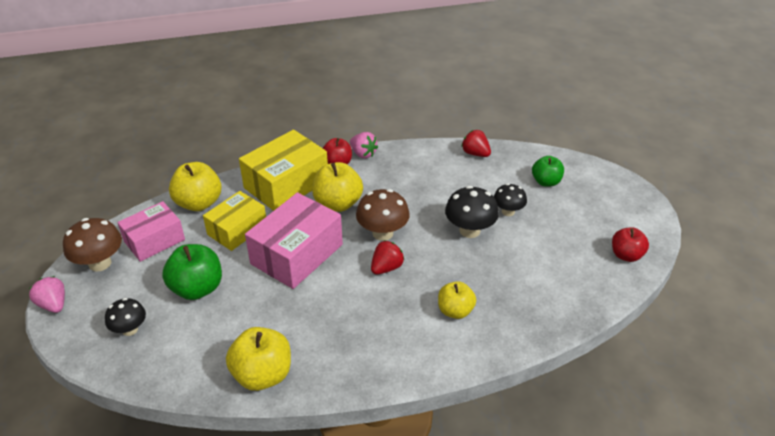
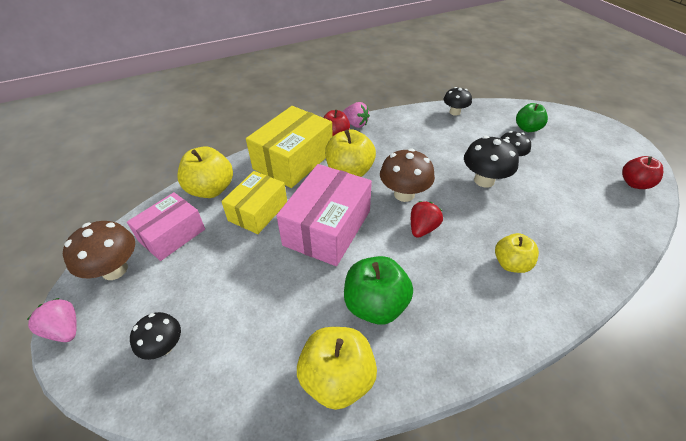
camera: 10 degrees left, 5 degrees up
(197, 288) = (232, 282): green apple -> green apple (375, 305)
(475, 153) = (454, 112): red strawberry -> black mushroom

